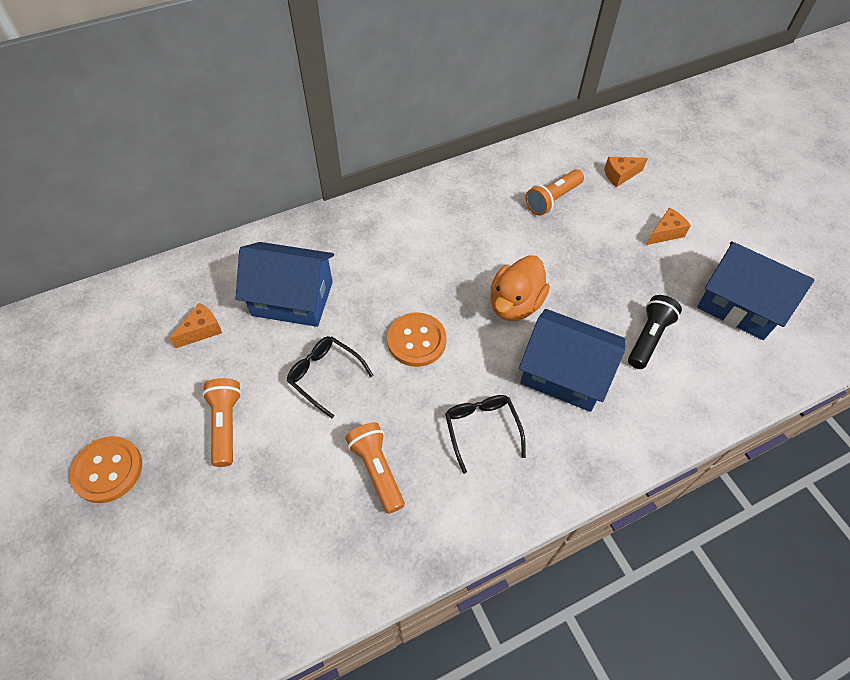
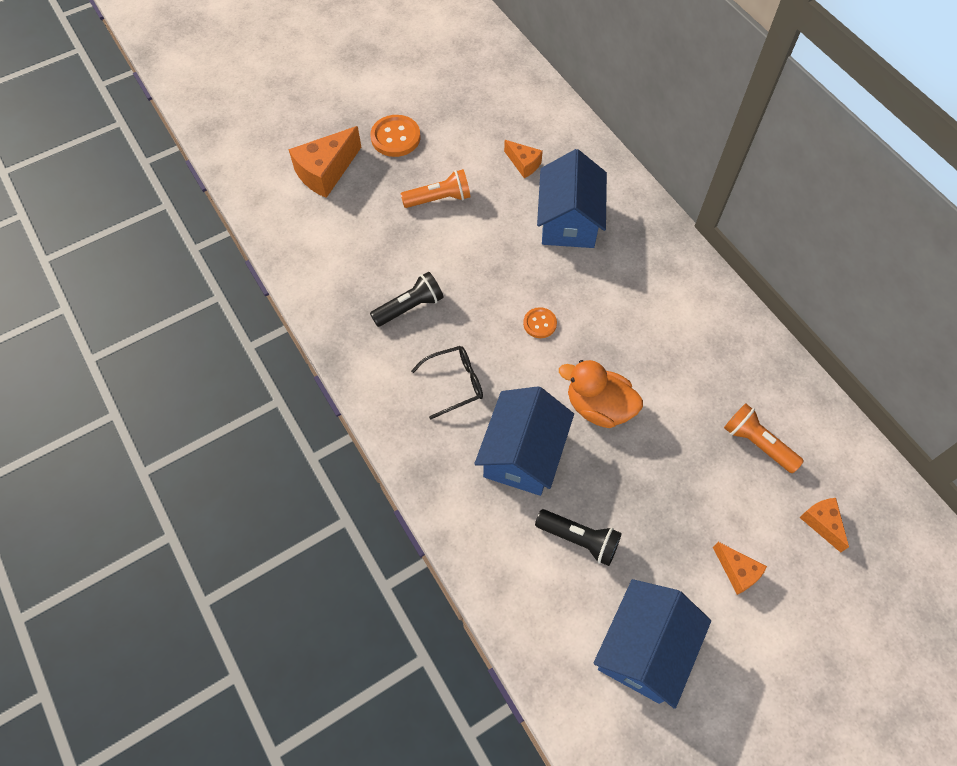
camera: 85 degrees right, 5 degrees up
(136, 568) = (326, 172): none -> orange cheese
(325, 376) = (492, 258): black glasses -> none
(377, 470) = (410, 307): orange flashlight -> black flashlight
(416, 341) = (540, 323): orange button -> orange button, size x0.60

